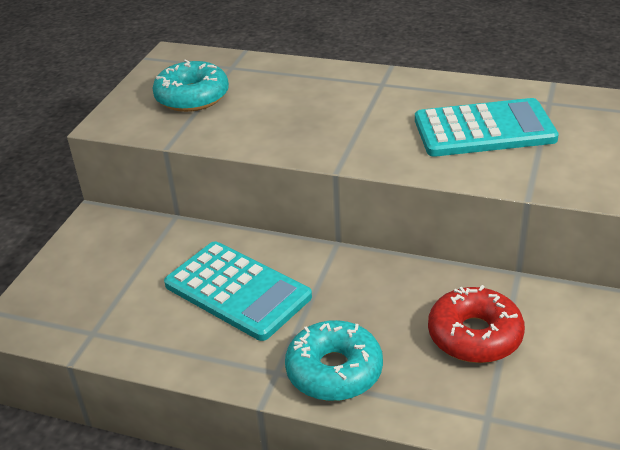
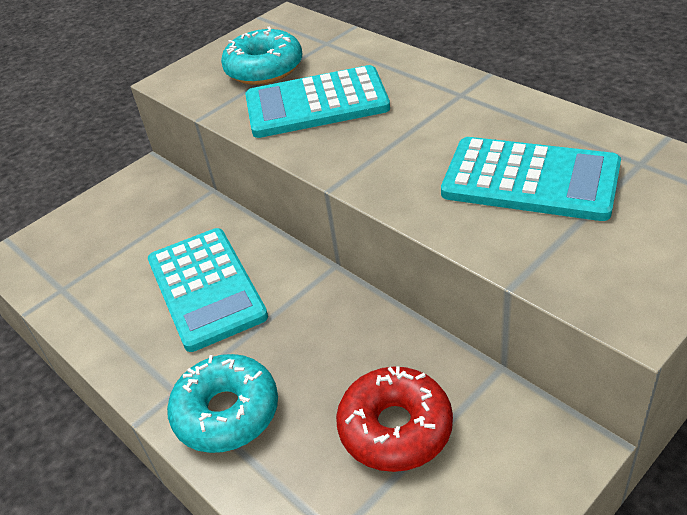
camera: 30 degrees right, 5 degrees up
(267, 114) = (316, 103): none -> turquoise calculator

